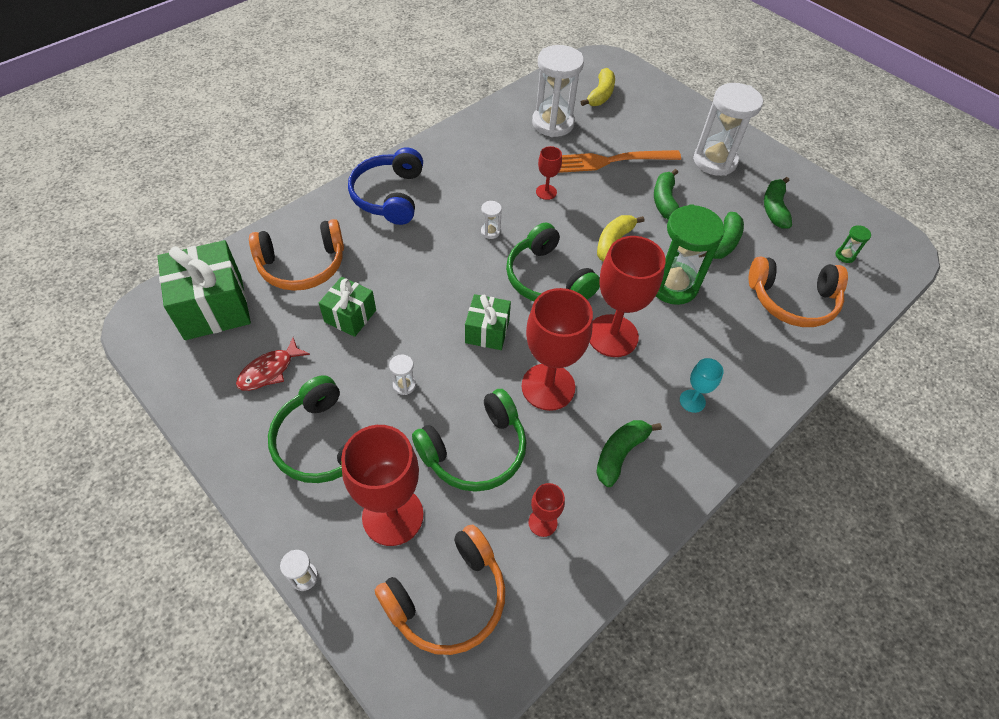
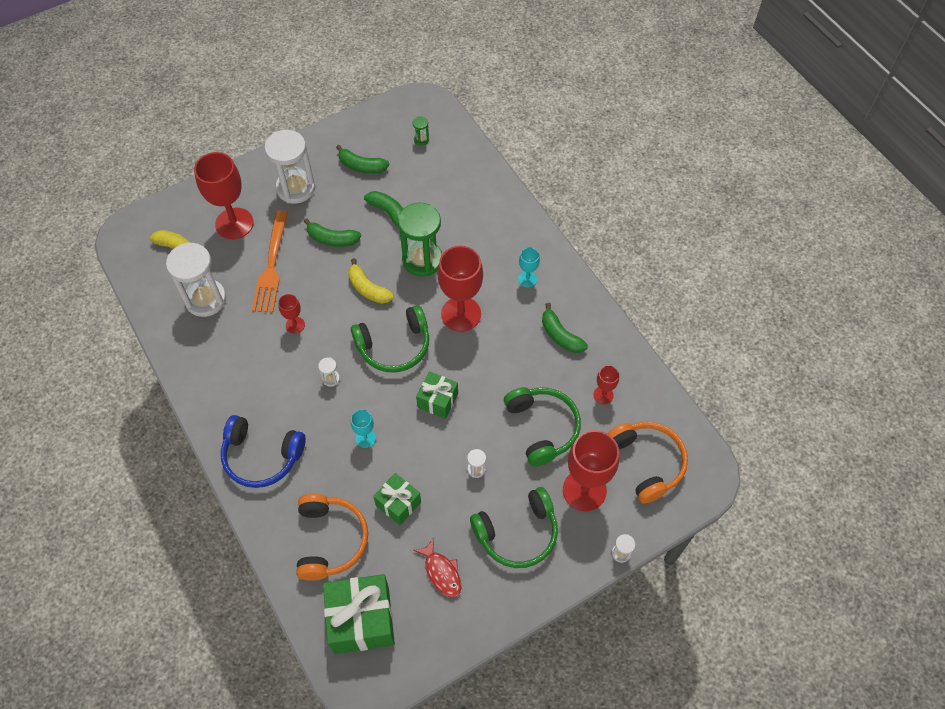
camera: 75 degrees left, 5 degrees up
(425, 273) = (365, 438): none -> turquoise goblet
(548, 387) = (497, 368): red goblet -> red goblet (234, 223)
(792, 300) = (455, 188): orange headphones -> none

